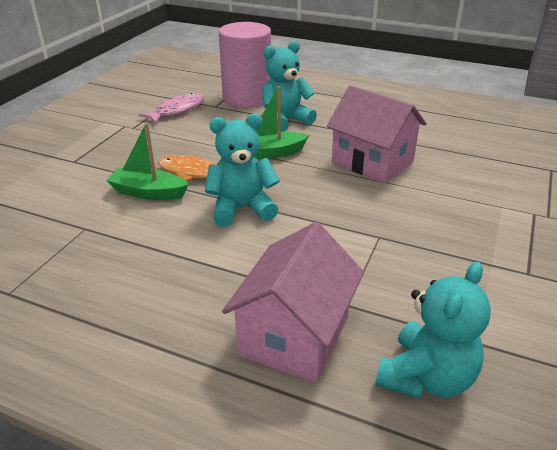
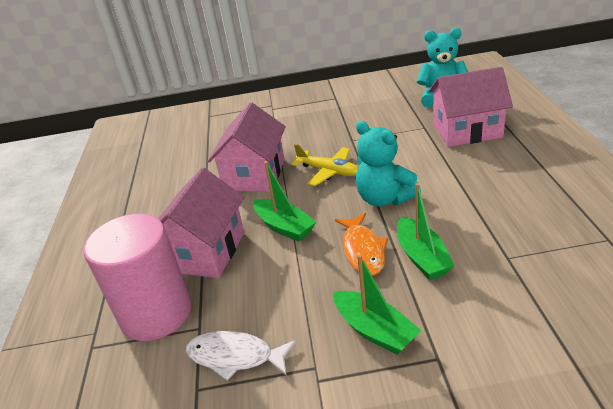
camera: 115 degrees left, 0 degrees up
(124, 151) = (374, 330): none -> green boat
(177, 110) = (235, 357): pink fish -> white fish
(285, 120) = (206, 251): turquoise teddy bear -> pink house
(327, 198) = (329, 171): none -> yellow plane

